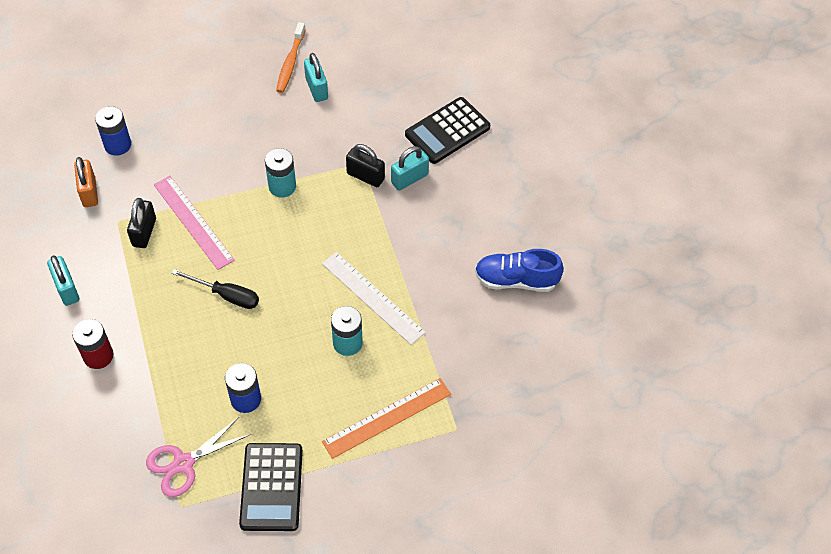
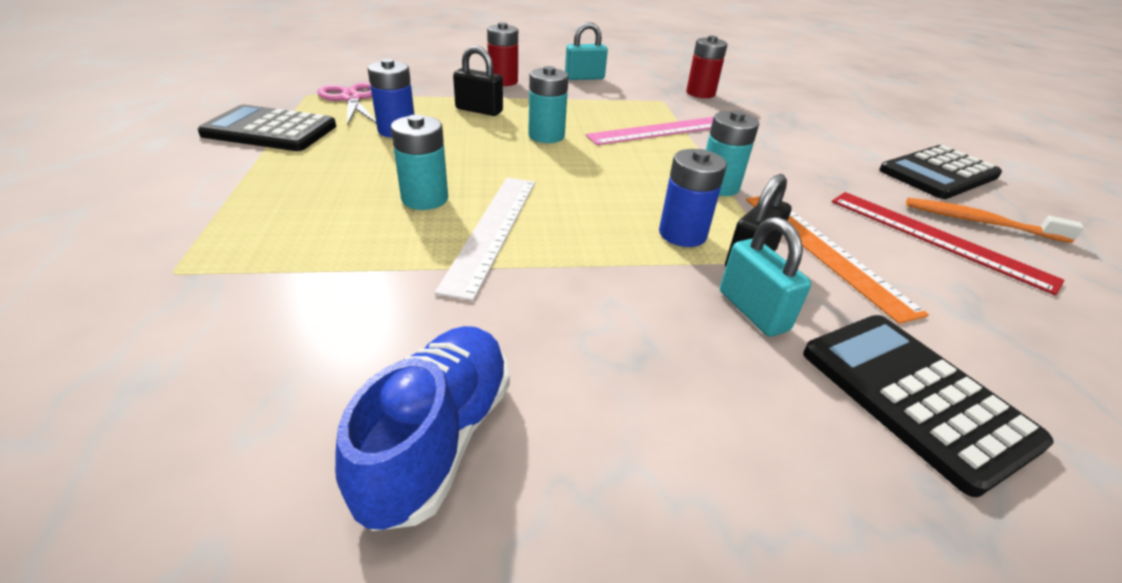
camera: 100 degrees right, 20 degrees down
(89, 192) = (700, 93): orange padlock -> red battery
(117, 145) = (767, 108): blue battery -> blue battery (682, 234)
(144, 232) = (646, 109): black padlock -> black padlock (479, 110)
(224, 62) = (938, 173): none -> black calculator
(226, 295) = (546, 136): black screwdriver -> turquoise battery
(316, 88) = (936, 238): turquoise padlock -> red ruler
(372, 297) = (493, 230): white ruler -> white ruler turned 45 degrees counterclockwise
(387, 417) = (271, 211): orange ruler -> orange ruler (824, 250)

